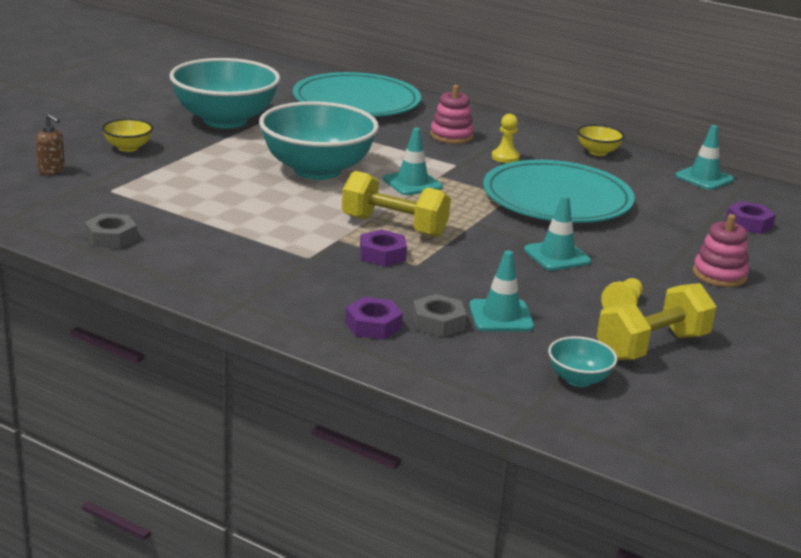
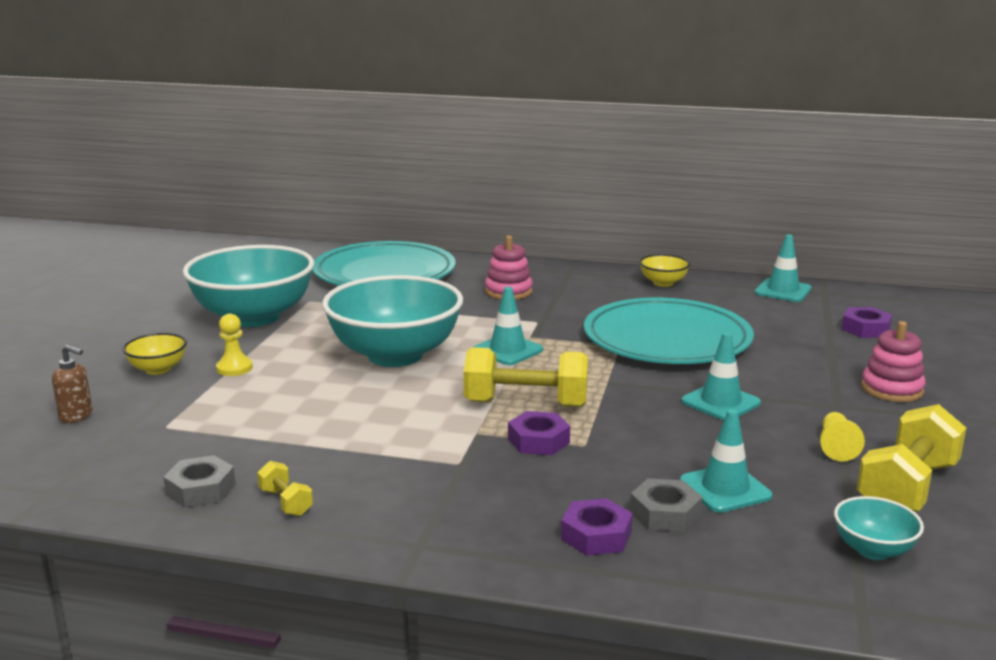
camera: 15 degrees left, 5 degrees down
(165, 258) = (286, 502): none -> yellow dumbbell
(505, 157) = (580, 304): yellow pawn -> yellow pawn (234, 368)

